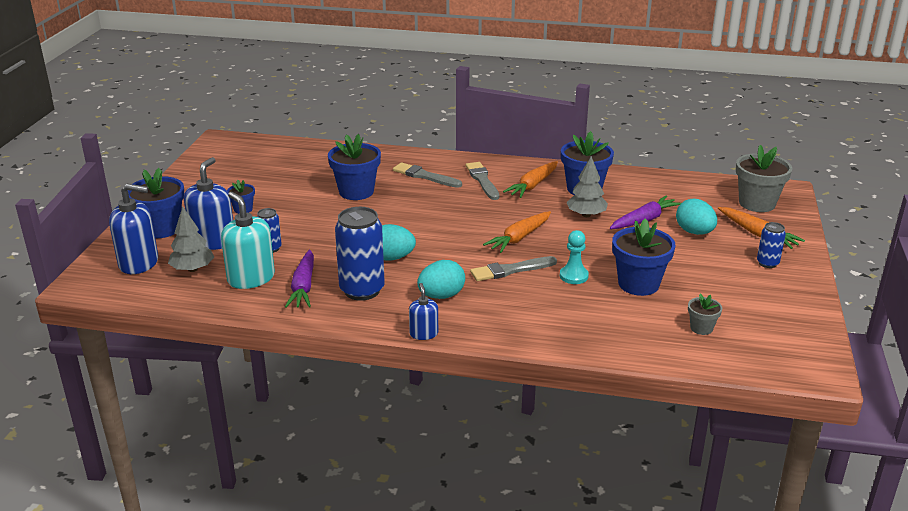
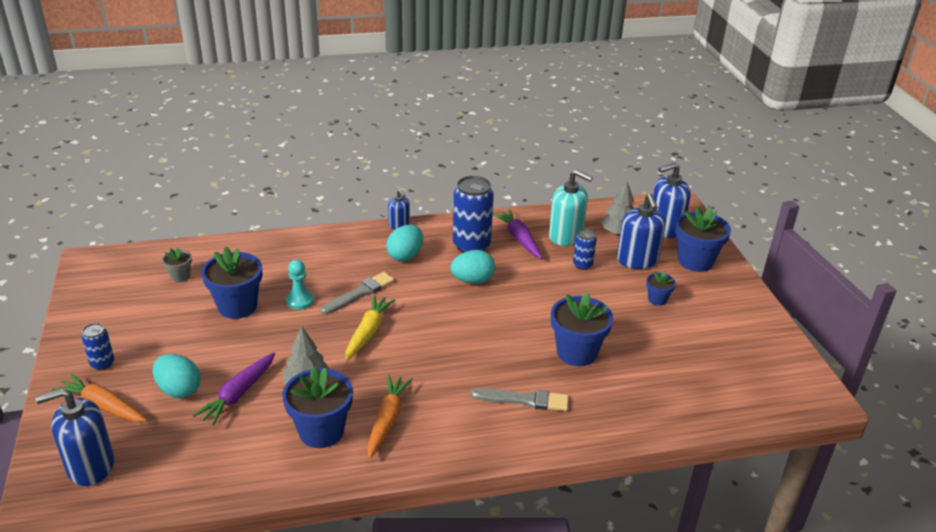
camera: 155 degrees right, 5 degrees up
(482, 180) = (452, 412): grey brush -> none
(519, 238) = (368, 332): orange carrot -> yellow carrot
(757, 203) = (90, 466): grey flower pot -> blue soap dispenser

